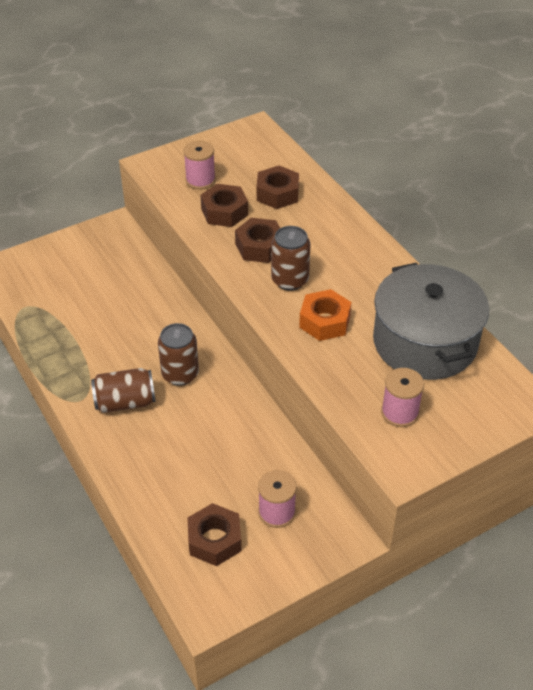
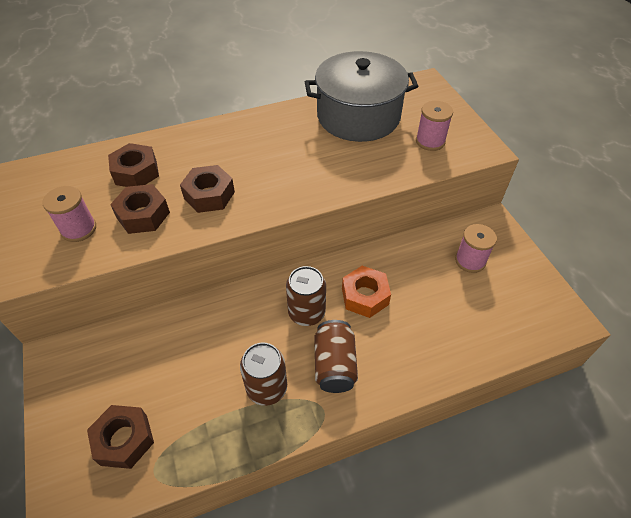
camera: 80 degrees left, 5 degrees up
(214, 540) = (499, 306): brown nut -> brown nut (124, 440)
(290, 280) = (263, 180): brown can -> brown can (267, 388)
(325, 321) = (323, 166): orange nut -> orange nut (365, 296)

